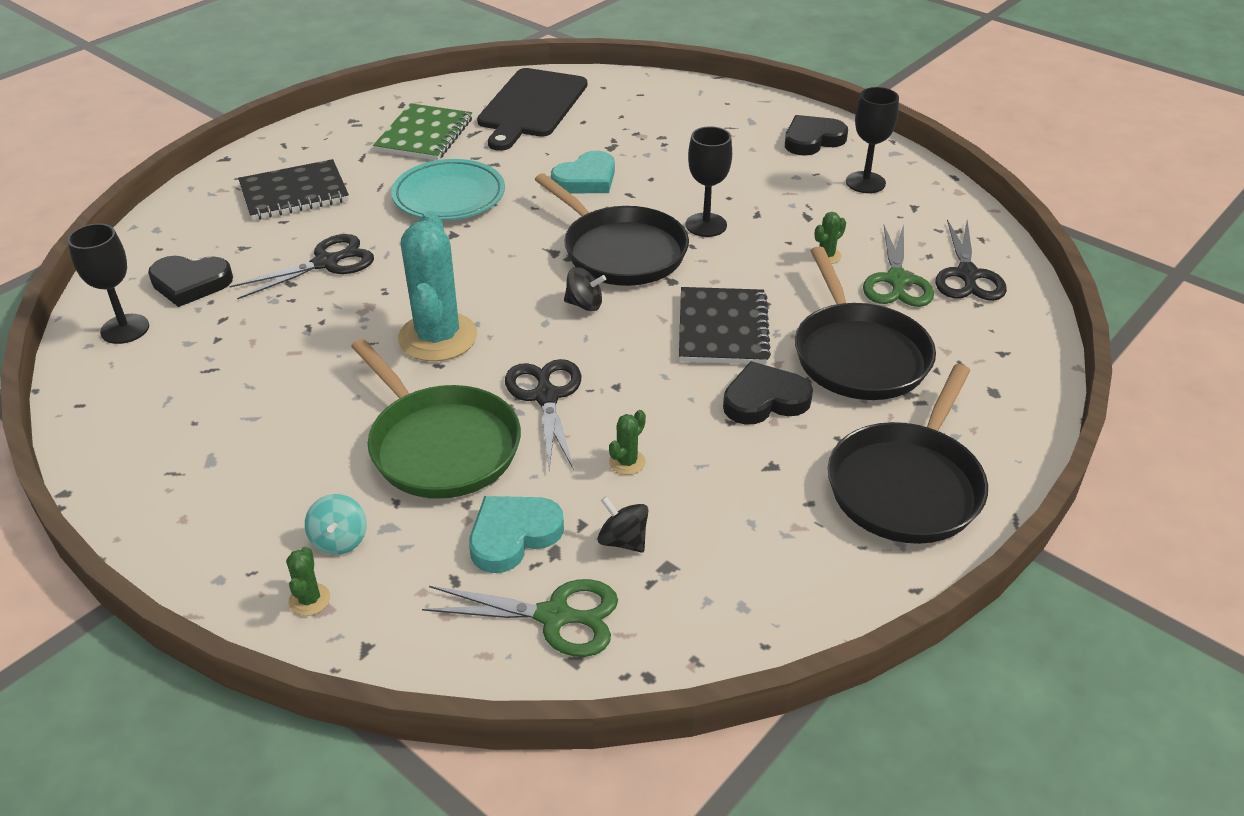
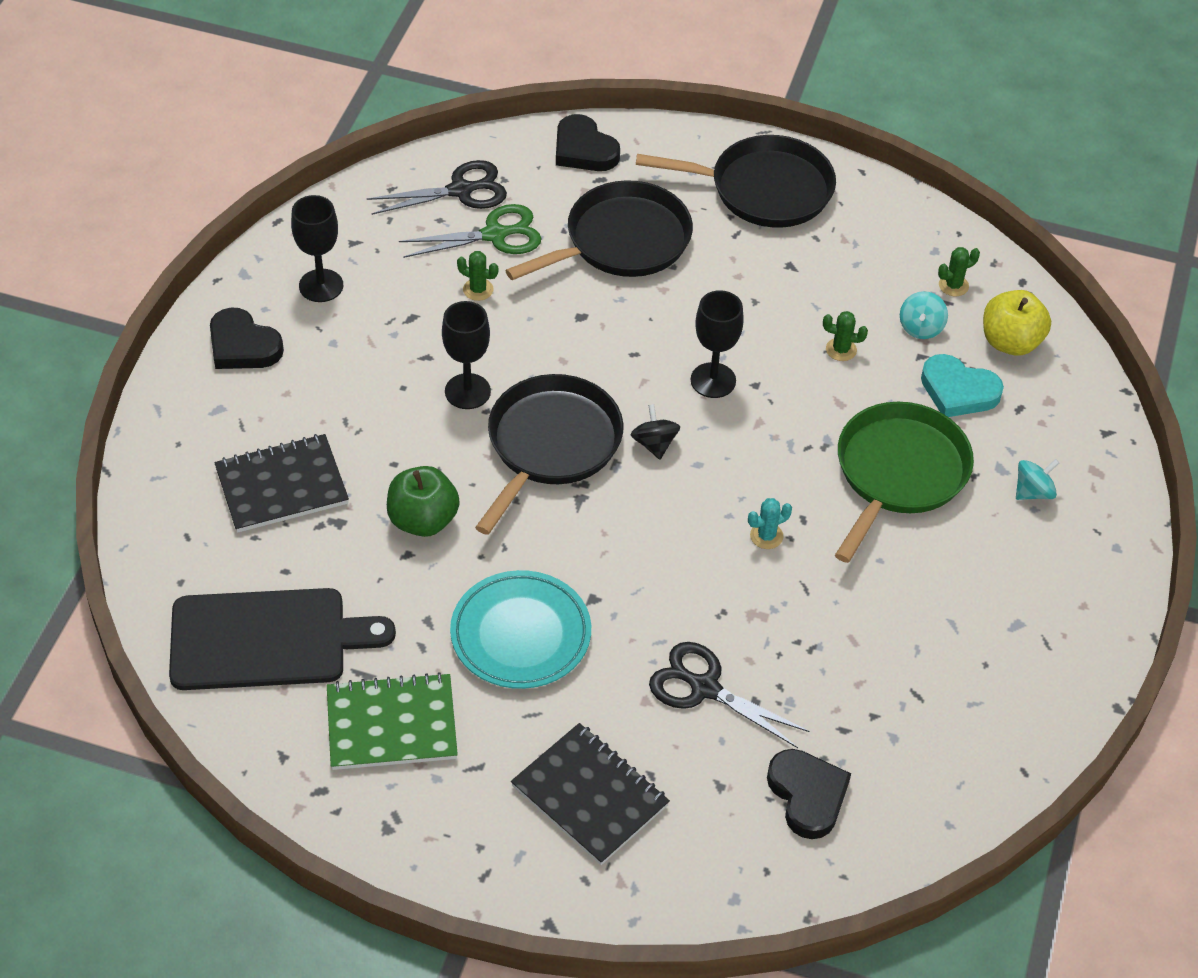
camera: 115 degrees left, 10 degrees up
(125, 329) = (908, 807): black goblet -> black goblet (713, 380)
(309, 600) = (1094, 483): green cactus -> green cactus (953, 285)
(438, 337) = (766, 536): turquoise cactus -> turquoise cactus, size x0.41
(546, 396) = (797, 426): black scissors -> none
(555, 616) = (1010, 342): green scissors -> yellow apple
(586, 179) = (423, 520): turquoise heart -> green apple
(623, 541) = (921, 328): black spinning top -> turquoise spinning top
(722, 329) = (635, 336): black notebook -> black notebook (282, 486)
(764, 400) = (715, 286): black heart -> black heart (584, 149)

